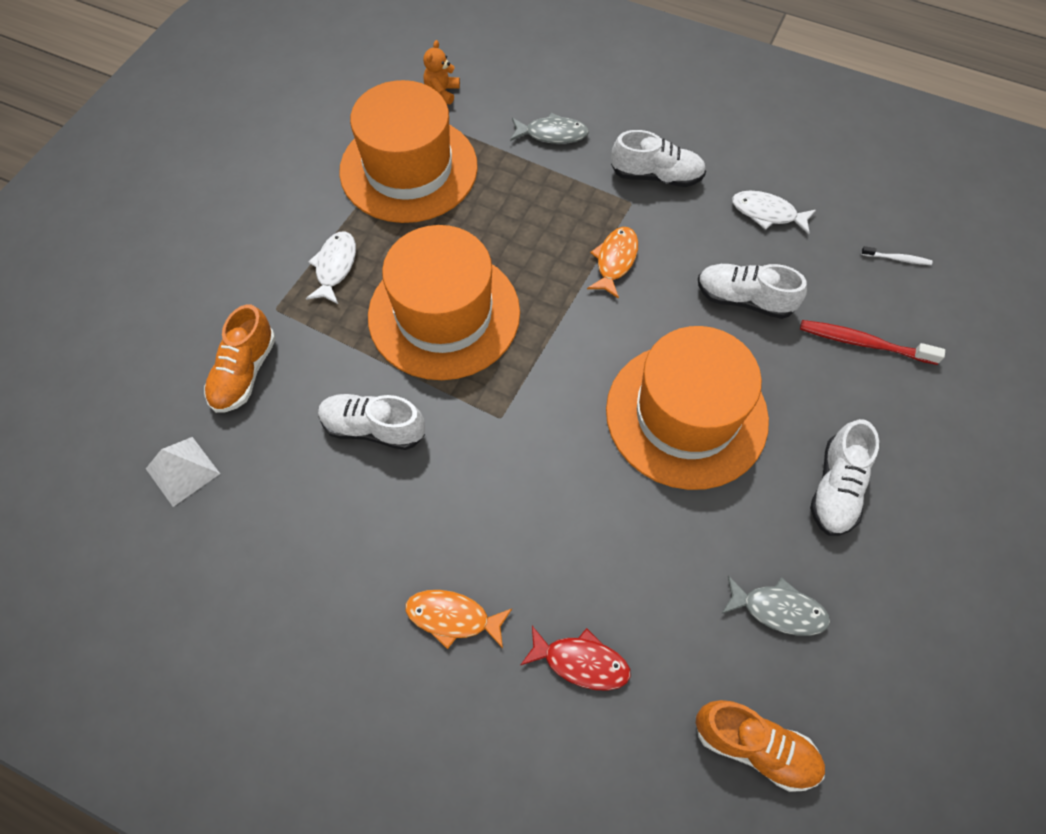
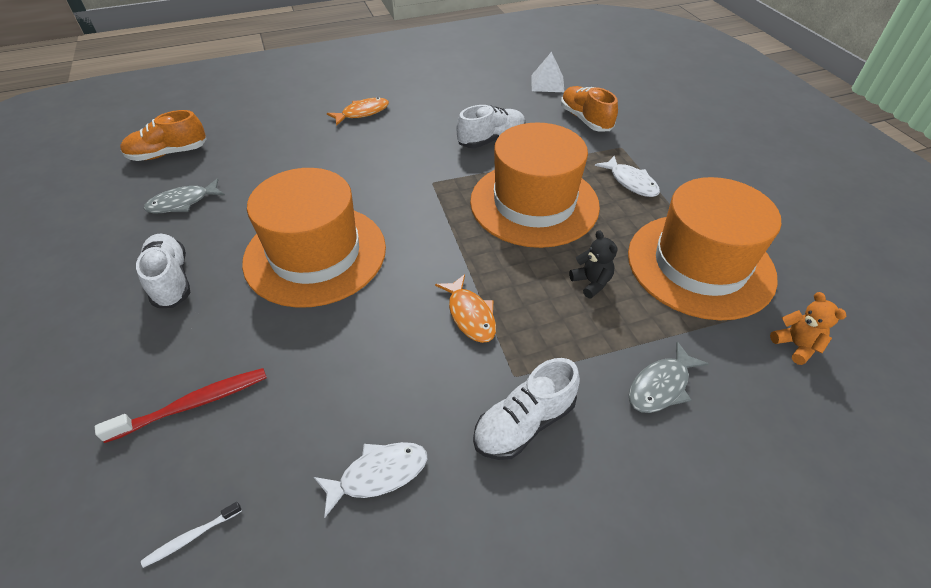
camera: 135 degrees right, 15 degrees down
(501, 216) = (591, 282): none -> black teddy bear
(581, 662) = (284, 132): red fish -> none
(744, 299) = (334, 363): white shoe -> none

